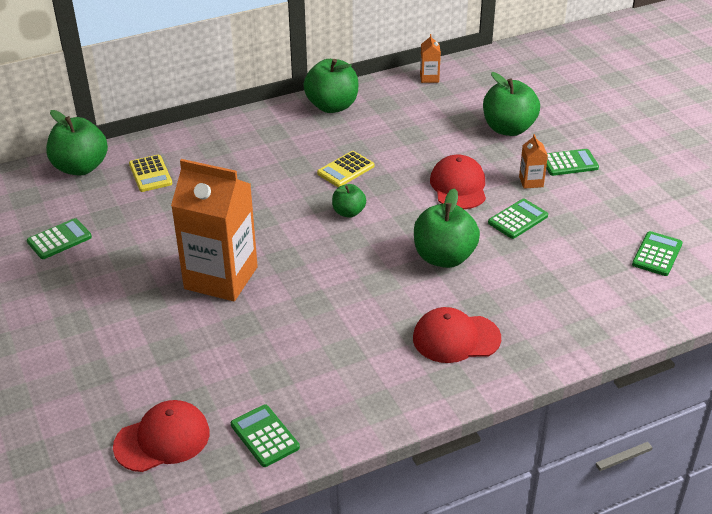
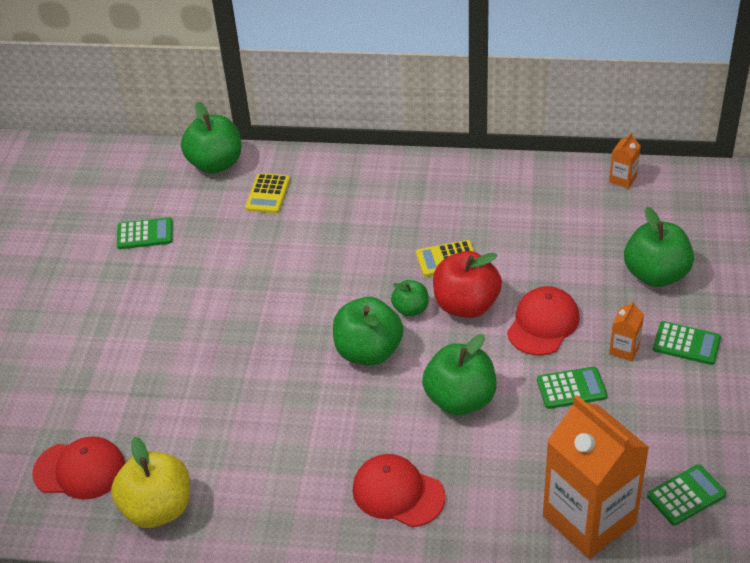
camera: 35 degrees right, 5 degrees up
(221, 278) = (244, 331): orange carton -> orange carton (589, 519)
(264, 436) = (158, 508): green calculator -> yellow apple
(332, 106) = (493, 178): green apple -> green apple (368, 352)
(389, 194) = (466, 305): none -> red apple

